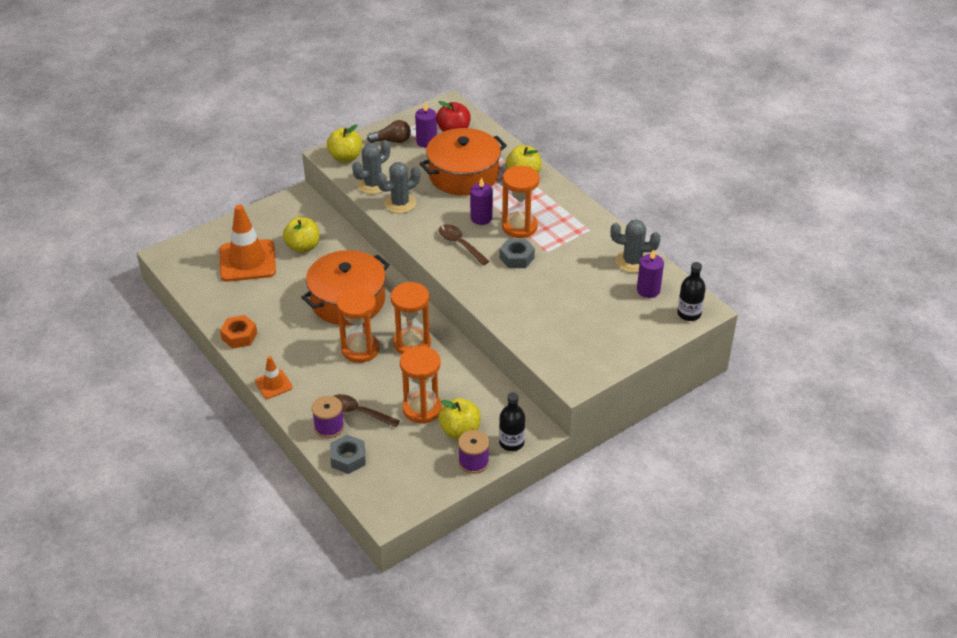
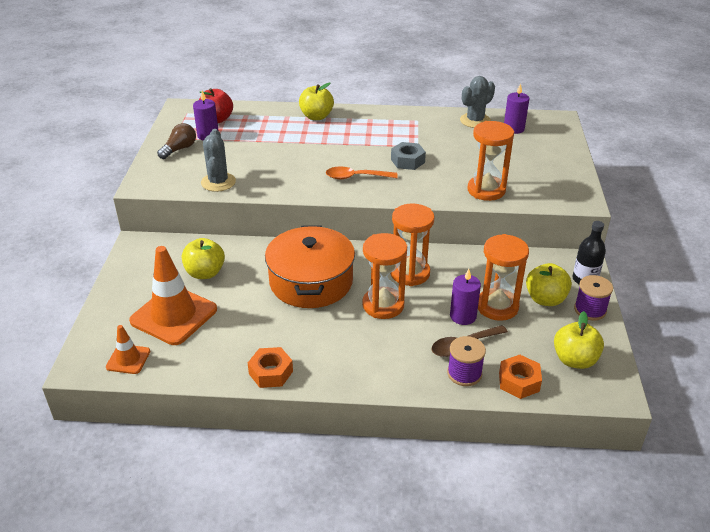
camera: 50 degrees left, 5 degrees down
(273, 384) = (366, 382): orange traffic cone -> orange traffic cone (128, 359)
(345, 157) = (160, 179): yellow apple -> yellow apple (574, 360)
(348, 458) = (519, 382): grey nut -> orange nut
(400, 203) = (263, 181): grey cactus -> none
(460, 244) = (356, 177): brown spoon -> orange spoon
(463, 175) = (275, 138): orange pot -> none
(481, 218) = (338, 154): purple candle -> purple candle (463, 316)
(519, 227) = (373, 144): orange hourglass -> orange hourglass (486, 190)
(689, 314) = (557, 126): black bottle -> none

